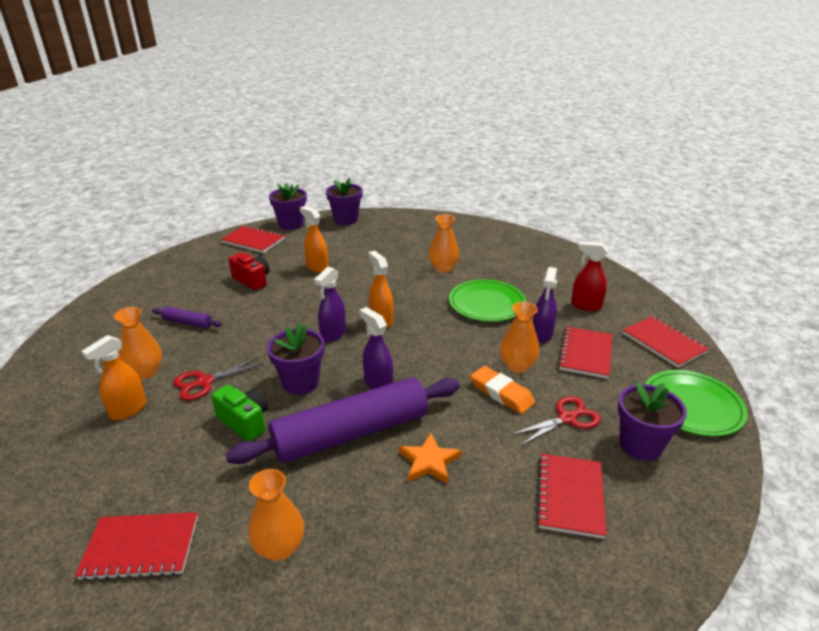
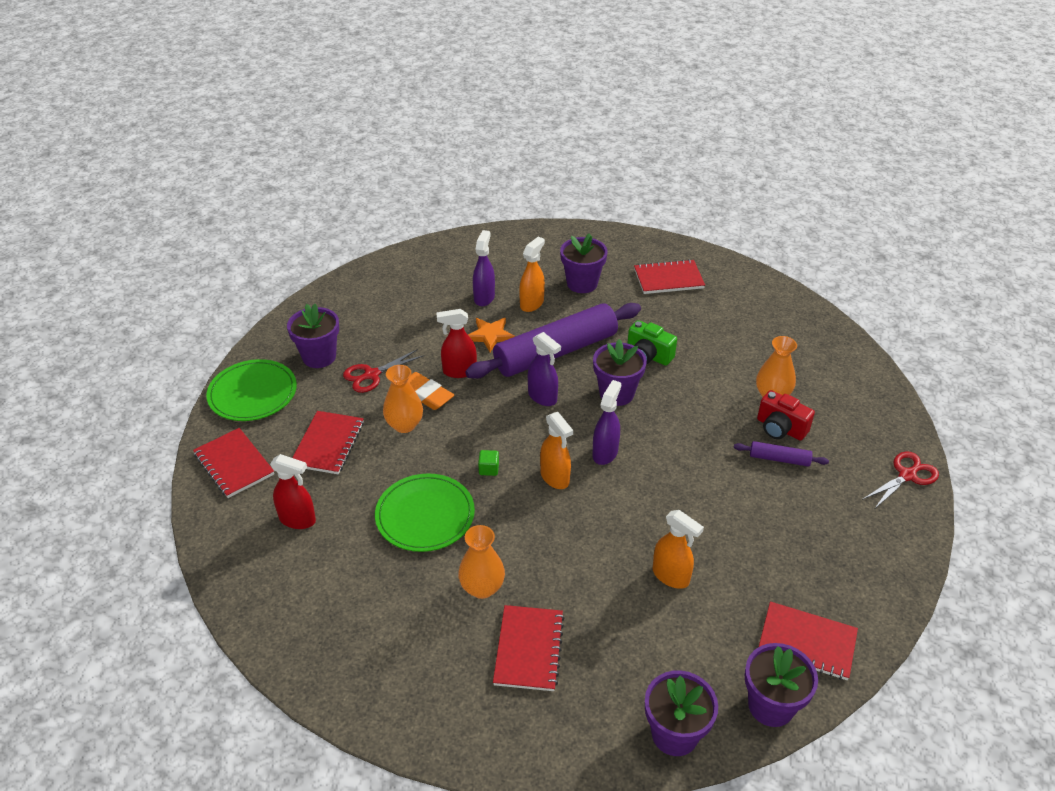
camera: 175 degrees right, 10 degrees up
(128, 410) = (755, 359): orange spray bottle -> orange spray bottle (532, 303)
(204, 382) = (707, 388): red scissors -> red scissors (907, 475)
(252, 280) = (749, 539): red camera -> red camera (780, 428)
(280, 547) = (582, 283): orange vase -> purple flower pot
(436, 328) = (489, 469): none -> green cube
(467, 416) = (459, 371): none -> red spray bottle
(542, 335) = (368, 468): purple spray bottle -> purple spray bottle (484, 297)
(570, 496) = (388, 320): red notebook -> red notebook (529, 649)

